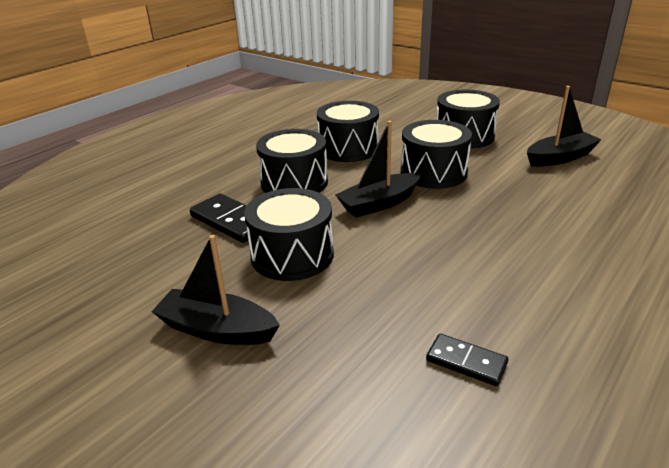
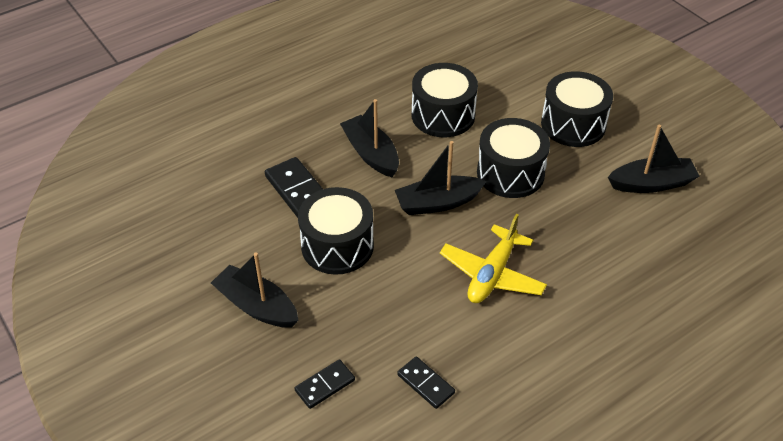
camera: 15 degrees right, 15 degrees up
(294, 182) = (371, 154): black drum -> black boat
(340, 396) = (325, 385): none -> black domino
(469, 245) = (492, 274): none -> yellow plane

